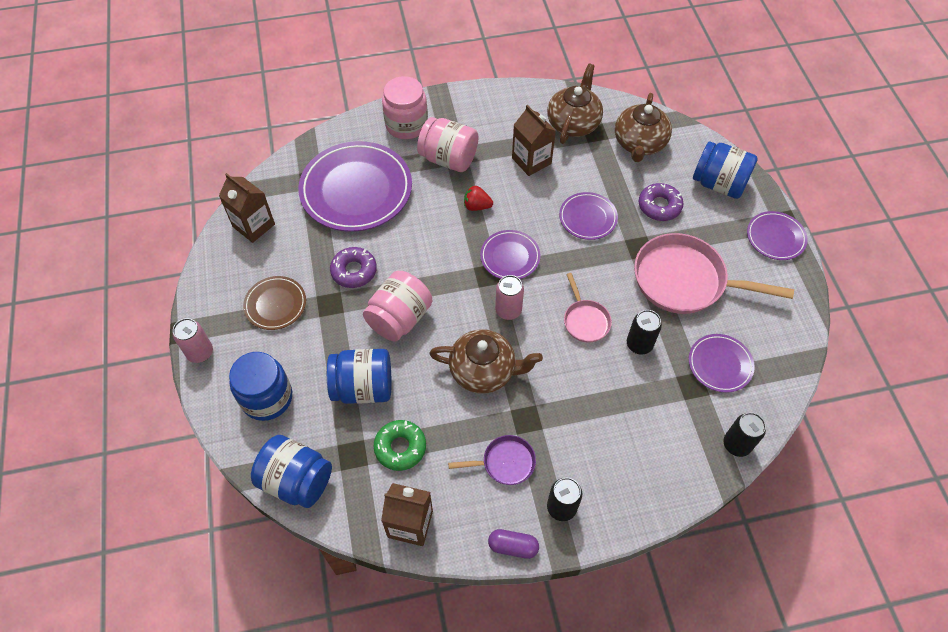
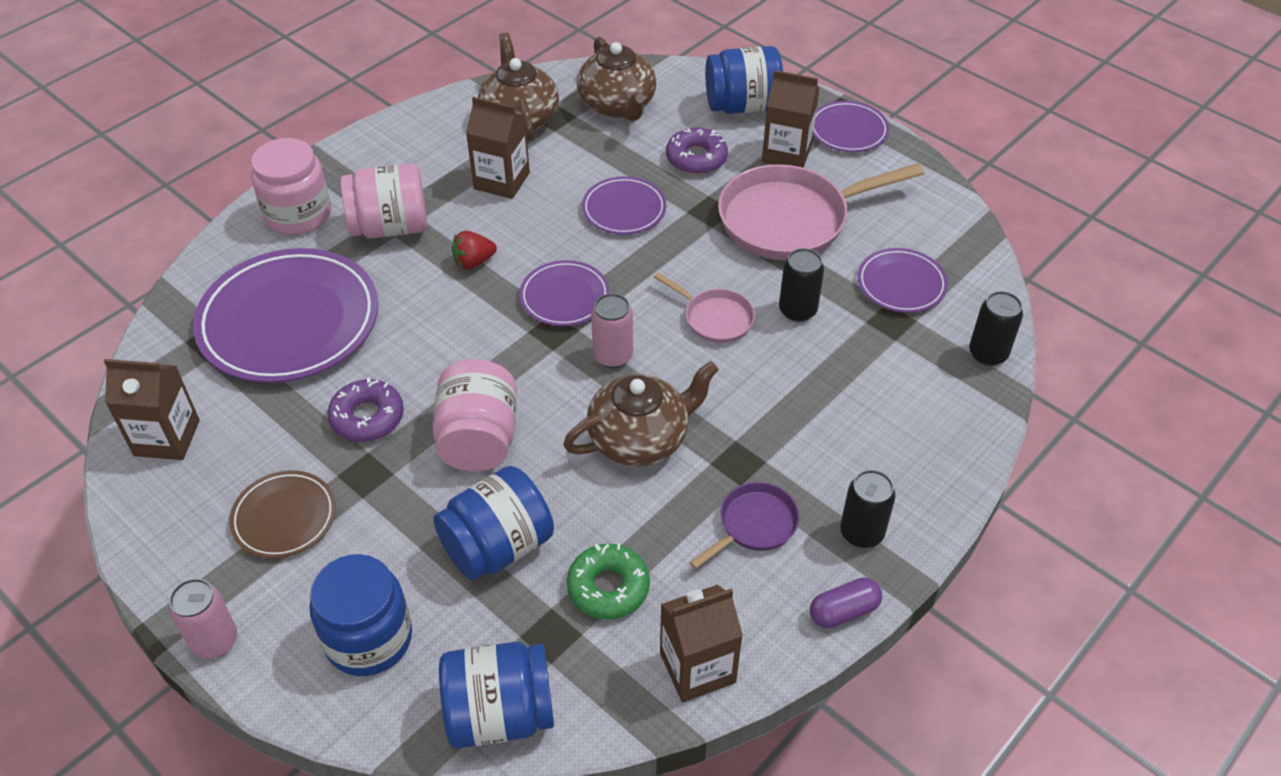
camera: 35 degrees left, 10 degrees down
(720, 233) = (786, 153): none -> brown carton

